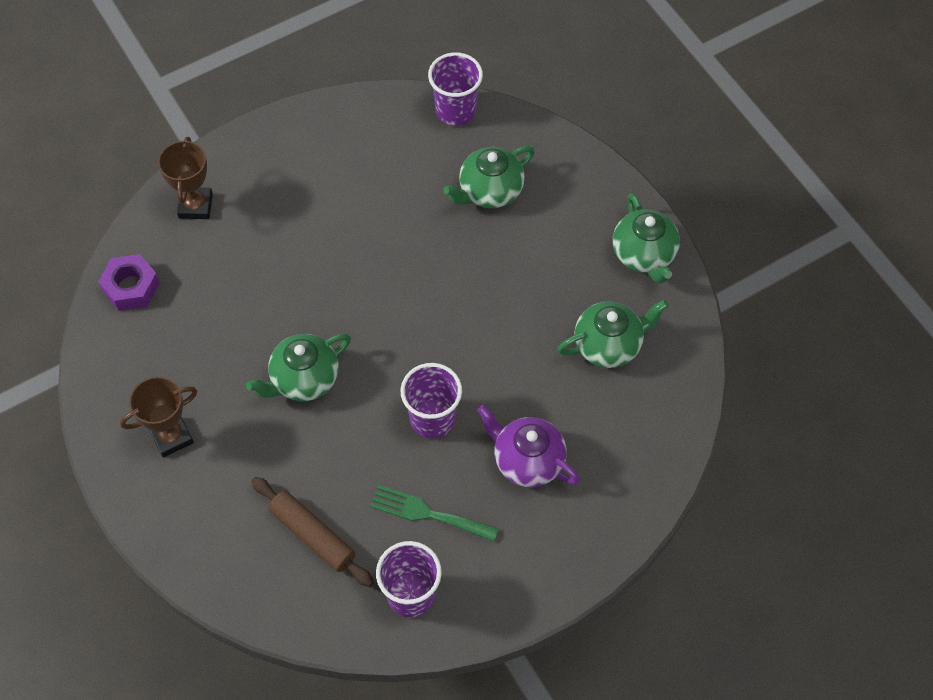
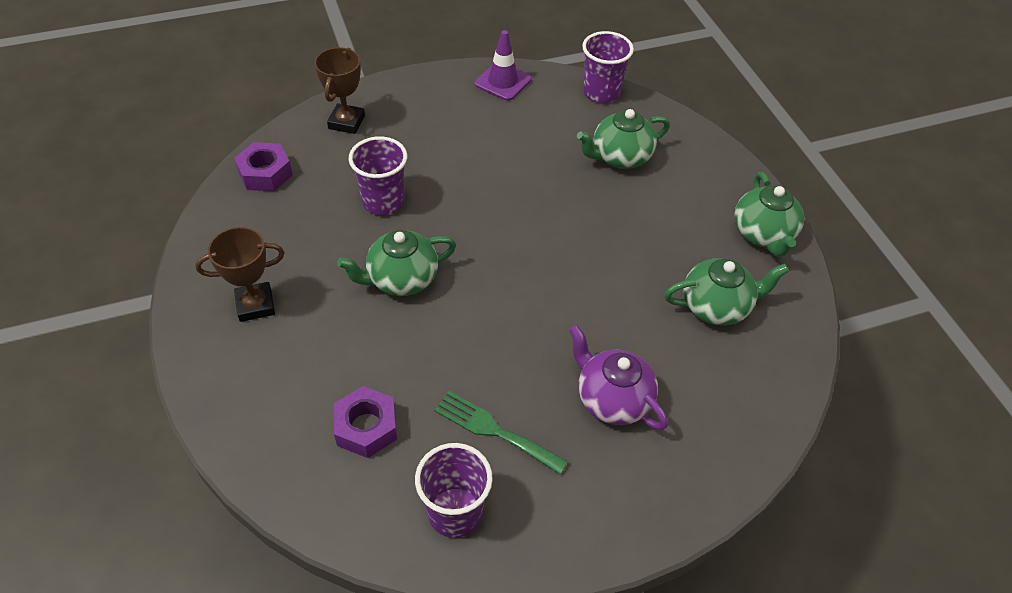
camera: 10 degrees right, 10 degrees down
(313, 535) = (366, 427): brown rolling pin -> purple nut
(348, 118) = (503, 81): none -> purple traffic cone
(432, 419) = (521, 339): purple cup -> purple cup (383, 201)

